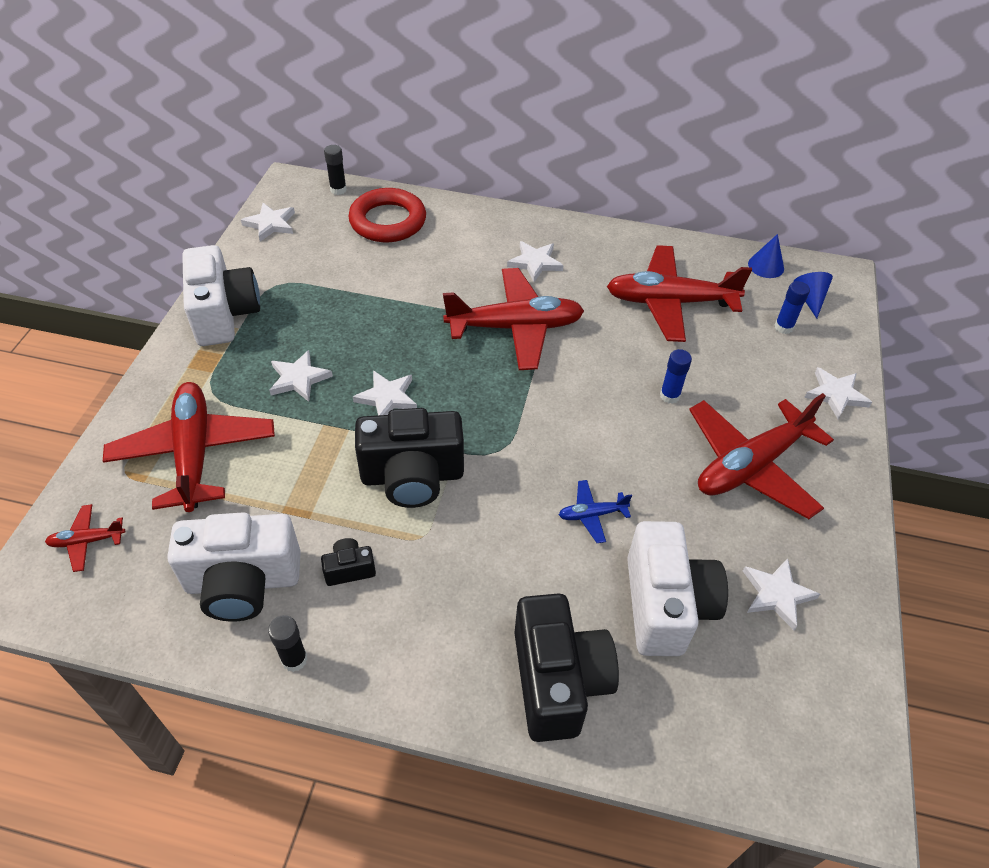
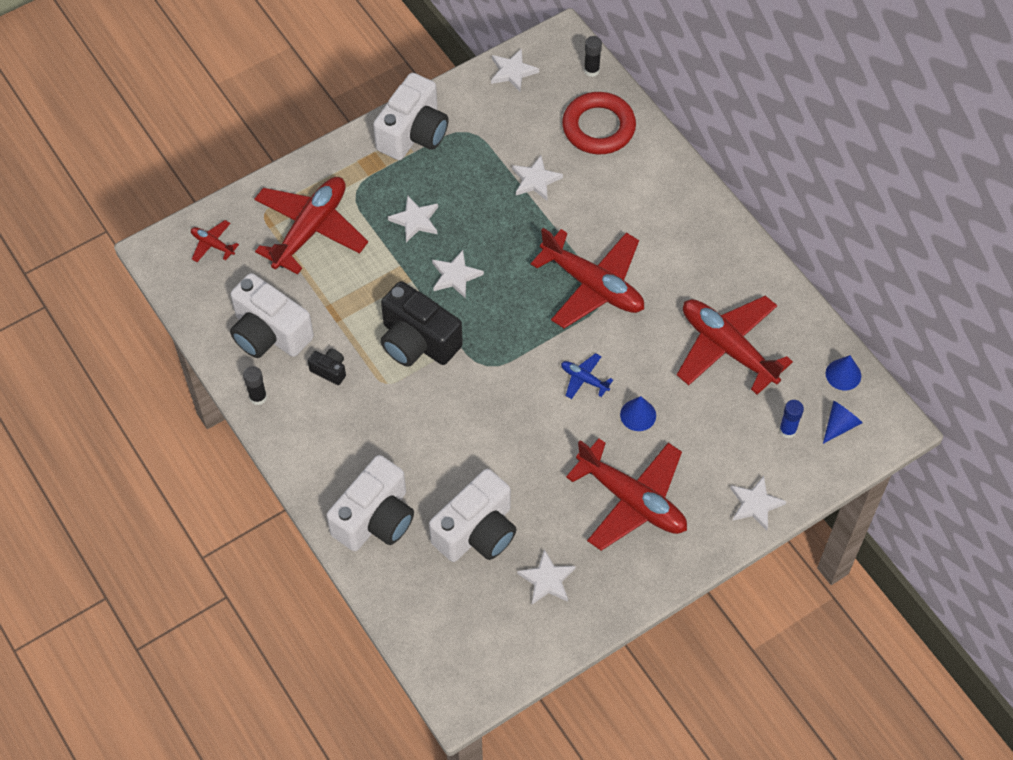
camera: 45 degrees right, 10 degrees up
(535, 263) = (667, 242): white star -> white star (535, 180)
(558, 681) = (375, 519): black camera -> white camera
(592, 514) = (496, 449): blue plane -> blue plane (584, 379)
(669, 396) = (638, 415): blue glue stick -> blue cone
(751, 465) = (632, 500): red plane -> red plane turned 150 degrees counterclockwise

